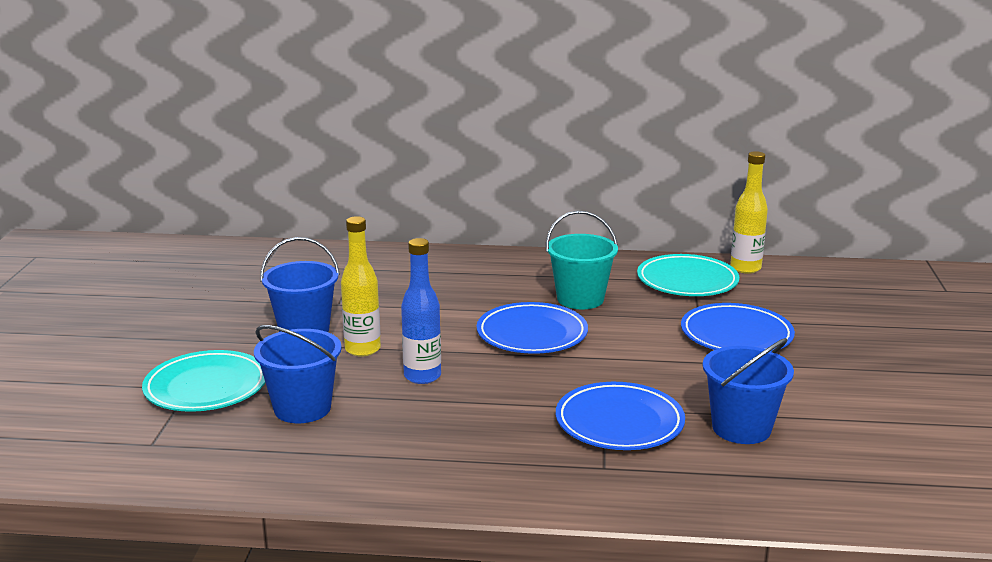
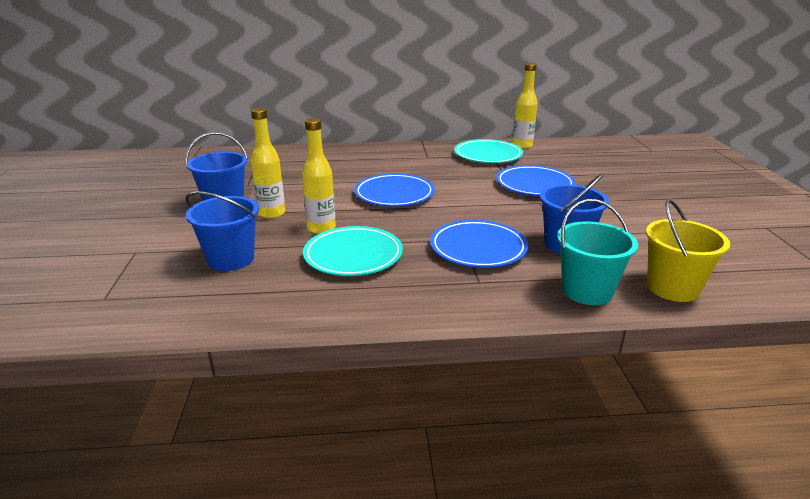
camera: 10 degrees left, 5 degrees up
(206, 387) = (149, 250): turquoise plate -> turquoise plate (353, 255)
(422, 376) = (321, 228): blue bottle -> yellow bottle
(580, 299) = (420, 170): turquoise bucket -> turquoise bucket (587, 291)
(857, 500) = (672, 288): none -> yellow bucket

